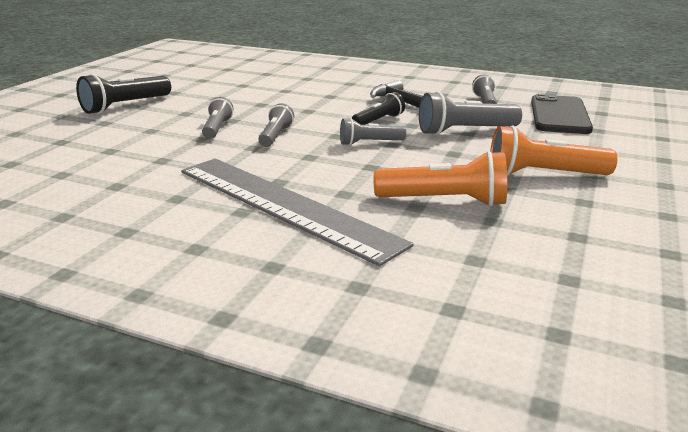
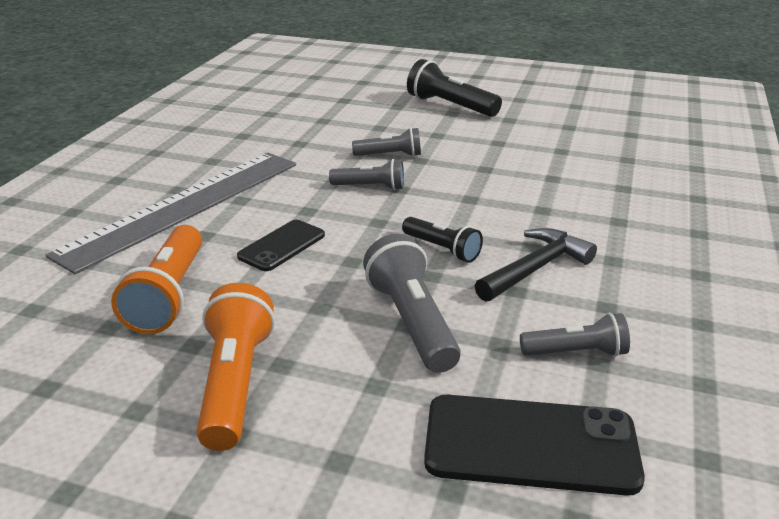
camera: 85 degrees right, 5 degrees up
(368, 164) = (282, 246): none -> black phone
(369, 143) = (353, 245): grey flashlight -> none

